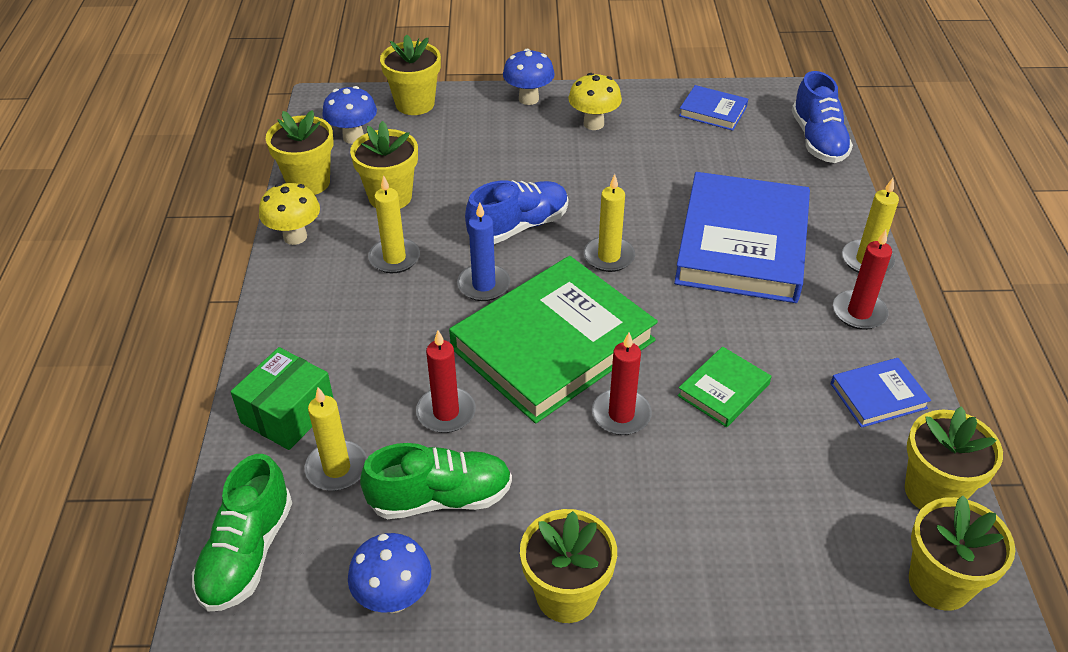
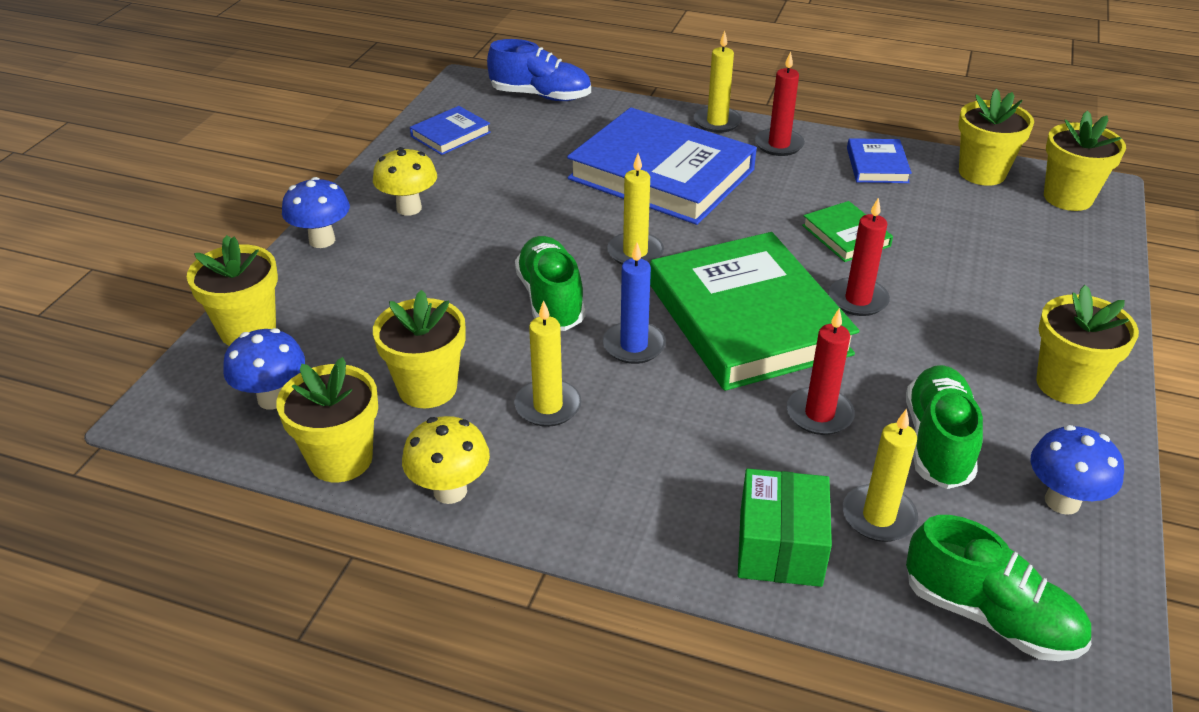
camera: 70 degrees left, 5 degrees down
(288, 413) = (780, 547): green box -> green box turned 45 degrees clockwise
(518, 226) = (551, 300): blue shoe -> green shoe

